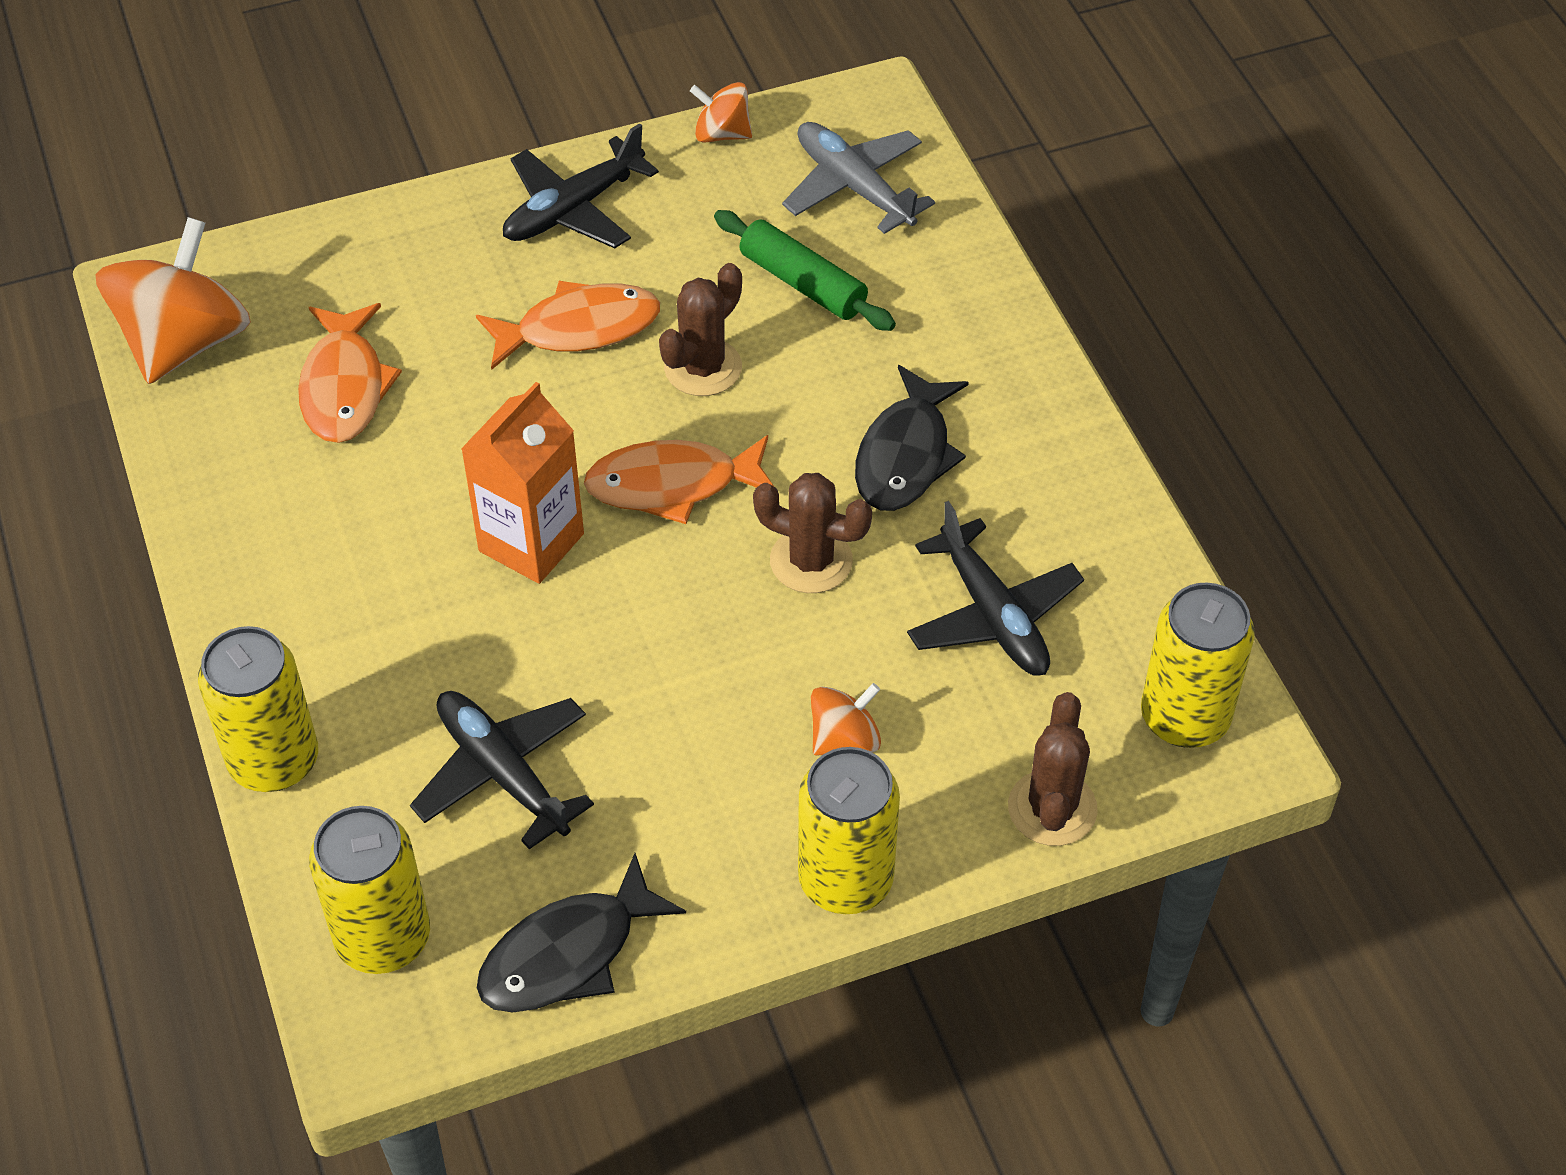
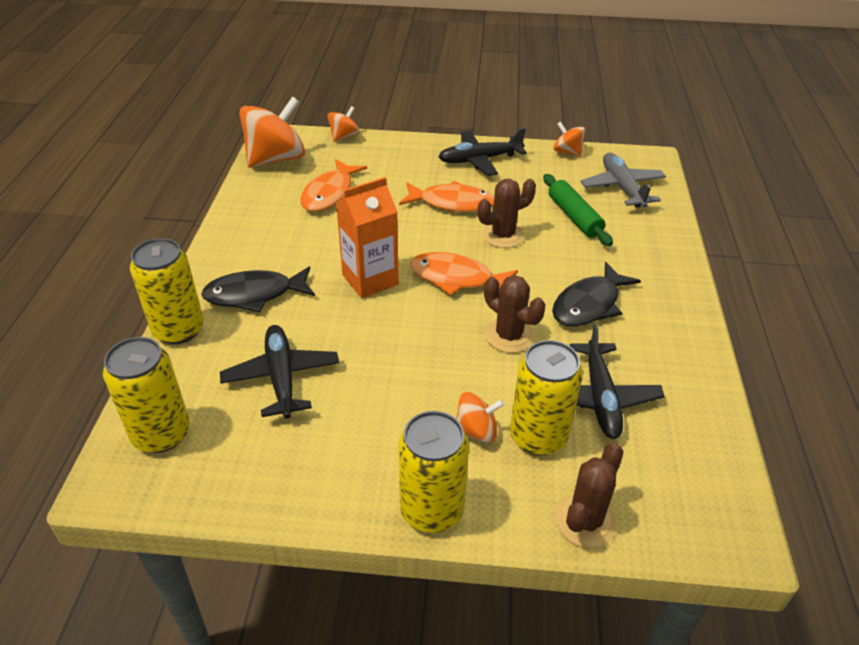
camera: 25 degrees right, 10 degrees down
(282, 240) = (344, 137): none -> orange spinning top
(568, 954) = (248, 484): black fish -> black fish (254, 294)
(1184, 717) = (699, 500): yellow can -> yellow can (538, 436)

